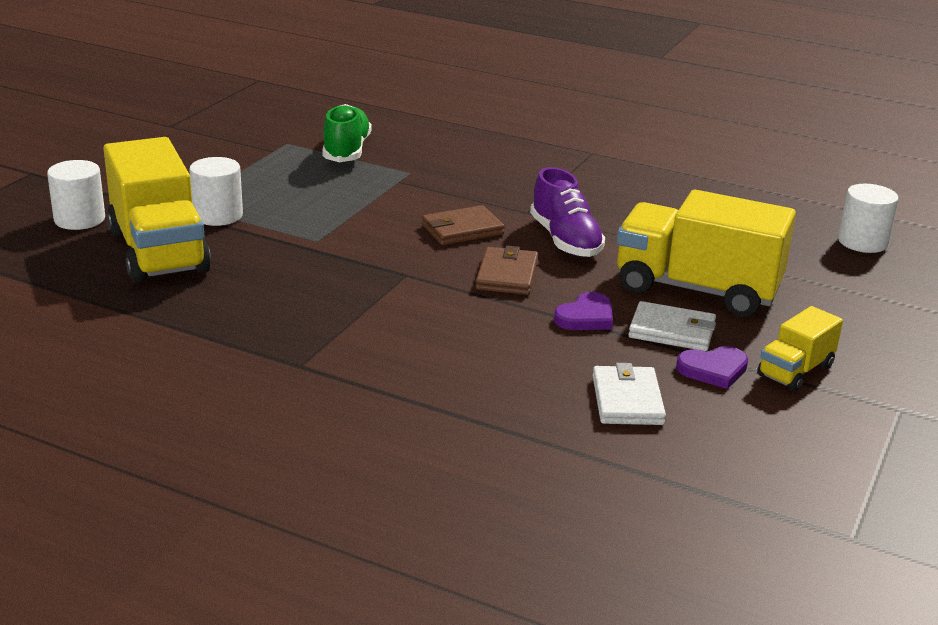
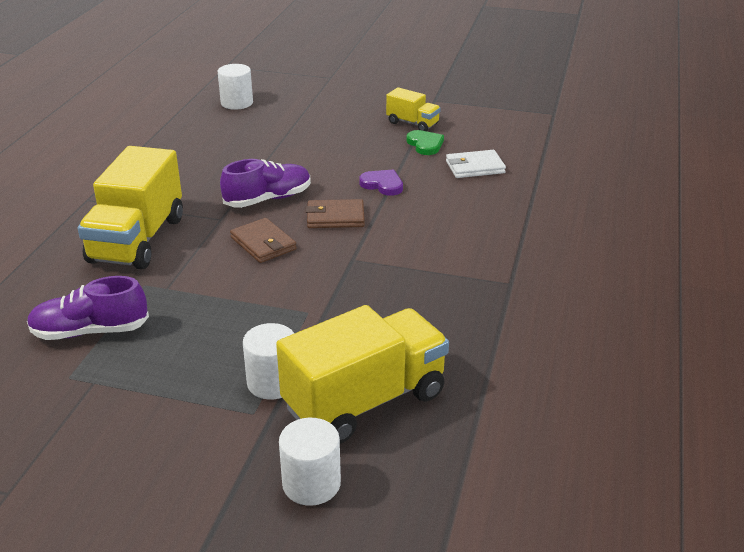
camera: 100 degrees left, 5 degrees up
(346, 151) = (90, 331): green shoe -> purple shoe
(672, 331) = (386, 157): white wallet -> none
(697, 289) = (326, 151): yellow truck -> yellow truck (137, 240)
(713, 370) = (425, 144): purple heart -> green heart

